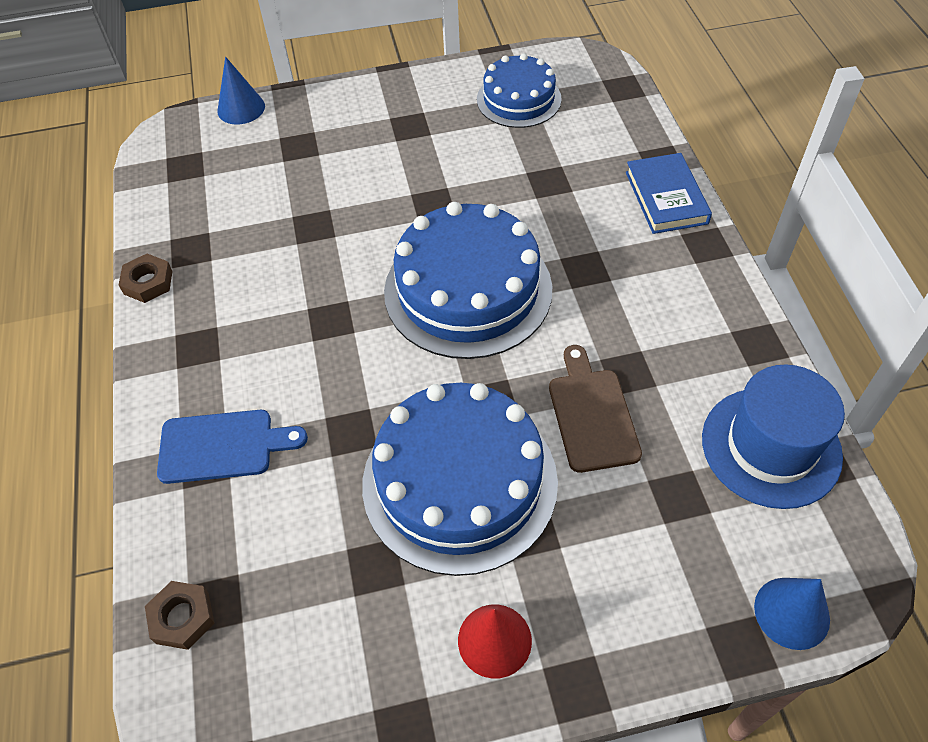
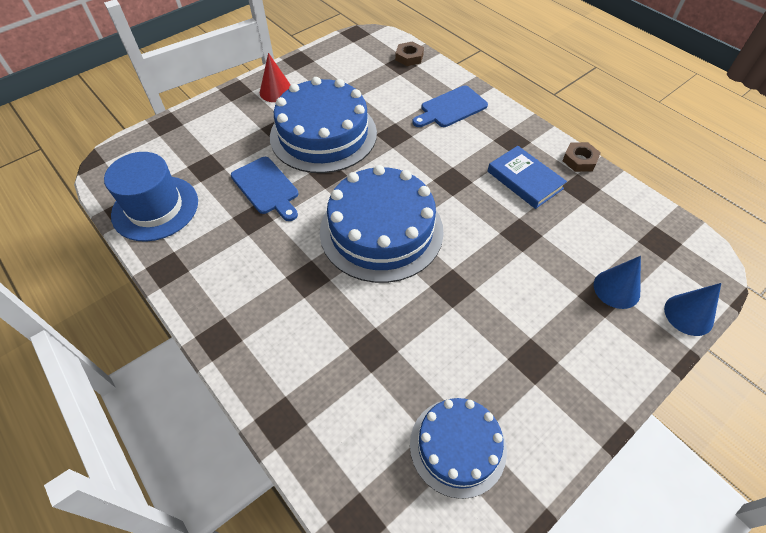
camera: 150 degrees right, 0 degrees up
(591, 415) = (266, 187): brown cutting board -> blue cutting board
(666, 197) = (264, 374): blue book -> blue book (524, 180)
(791, 613) = (141, 141): blue cone -> blue cone (616, 289)

